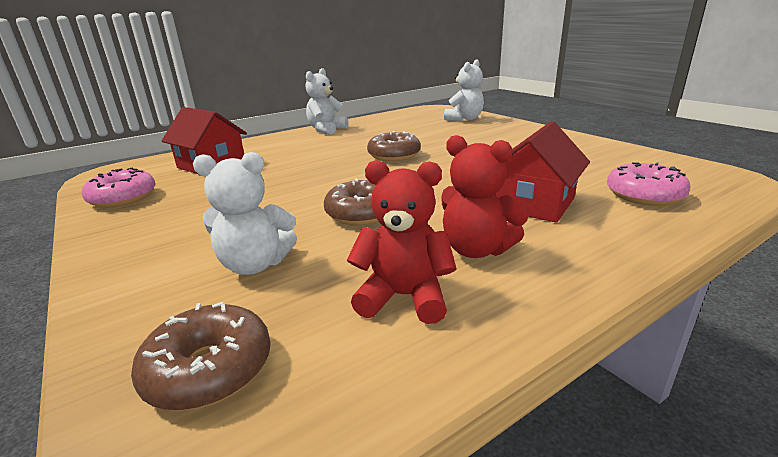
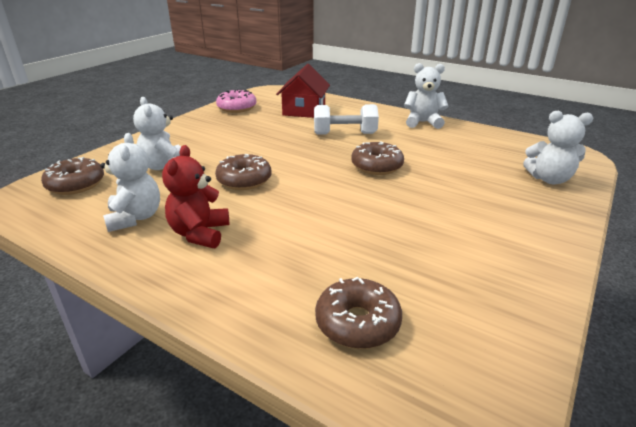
camera: 65 degrees right, 5 degrees up
(306, 156) = (345, 134): none -> white dumbbell
(404, 297) = (135, 218): red teddy bear -> white teddy bear
(532, 203) = (297, 250): red house -> none
(644, 195) = (357, 323): pink donut -> brown donut

